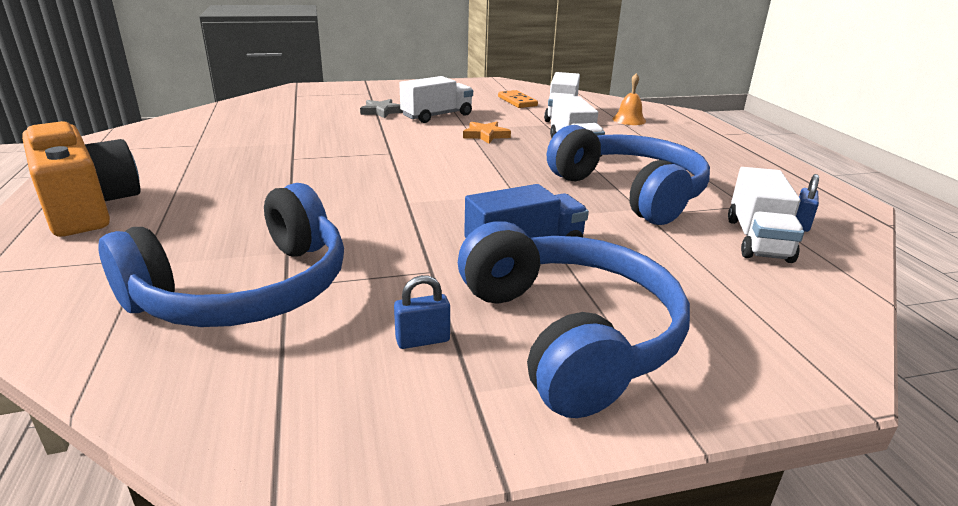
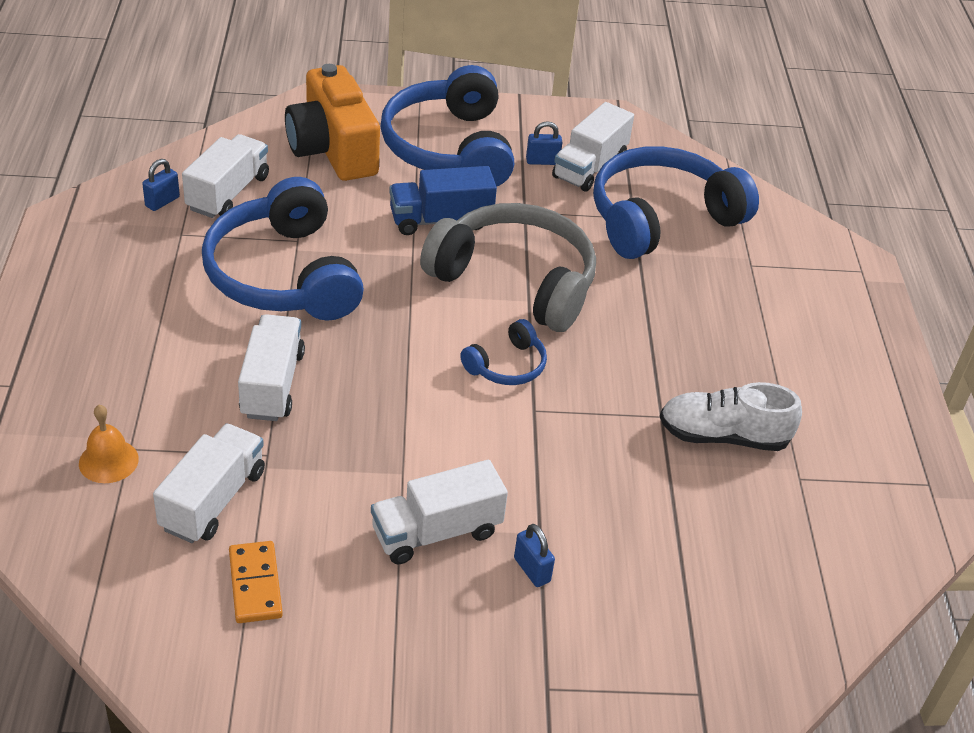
camera: 170 degrees left, 15 degrees up
(88, 207) = (843, 345): orange camera -> orange camera (333, 149)
(246, 154) = (723, 436): none -> white shoe
(345, 345) = (589, 167): none -> white truck
(381, 111) = (532, 570): grey star -> blue padlock
(416, 167) = (507, 366): none -> blue headphones
(424, 212) = (515, 281): none -> grey headphones
(486, 135) = (383, 441): orange star -> none

